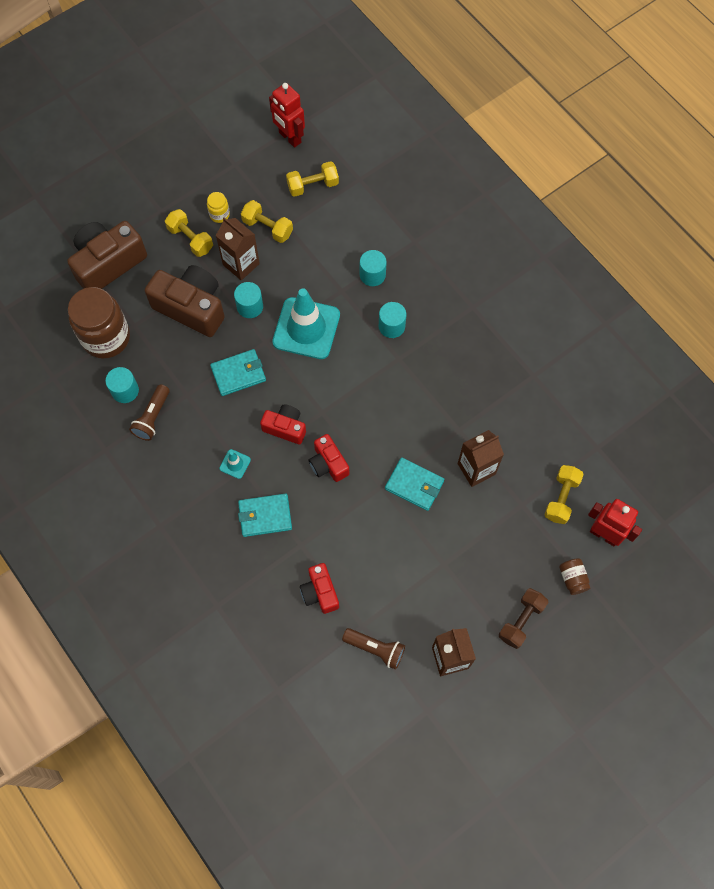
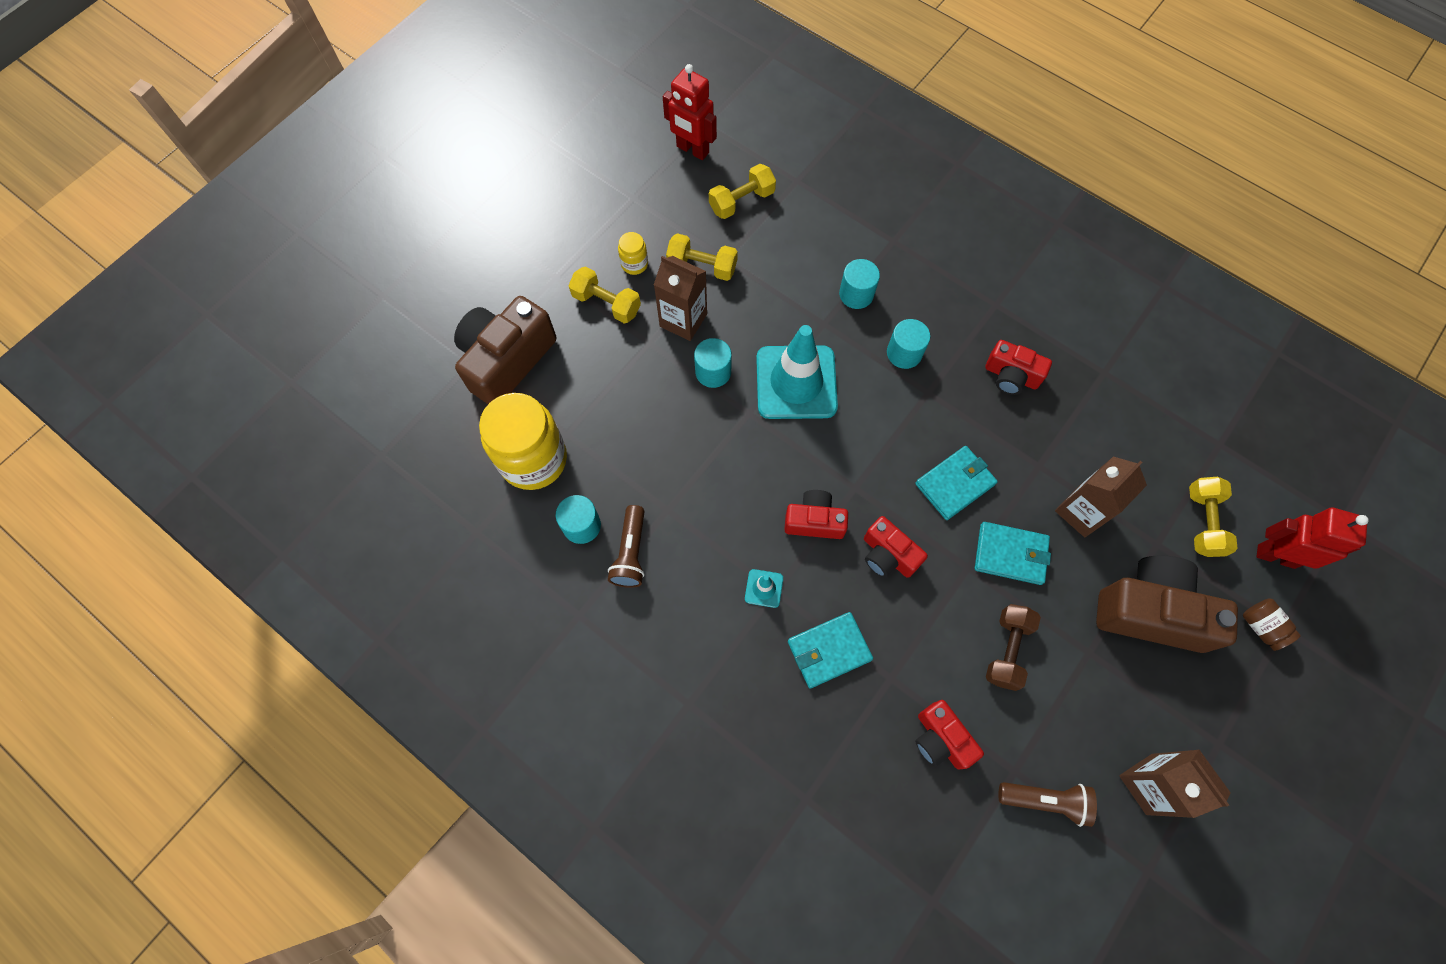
camera: 15 degrees left, 0 degrees up
(106, 337) = (533, 459): brown jar -> yellow jar
(191, 307) = (636, 391): brown camera -> brown camera (1150, 611)
(238, 374) = (727, 464): turquoise wallet -> turquoise wallet (955, 484)
(463, 361) = (1011, 376): none -> red camera
(521, 620) = (1220, 704): brown dumbbell -> brown dumbbell (1007, 650)

